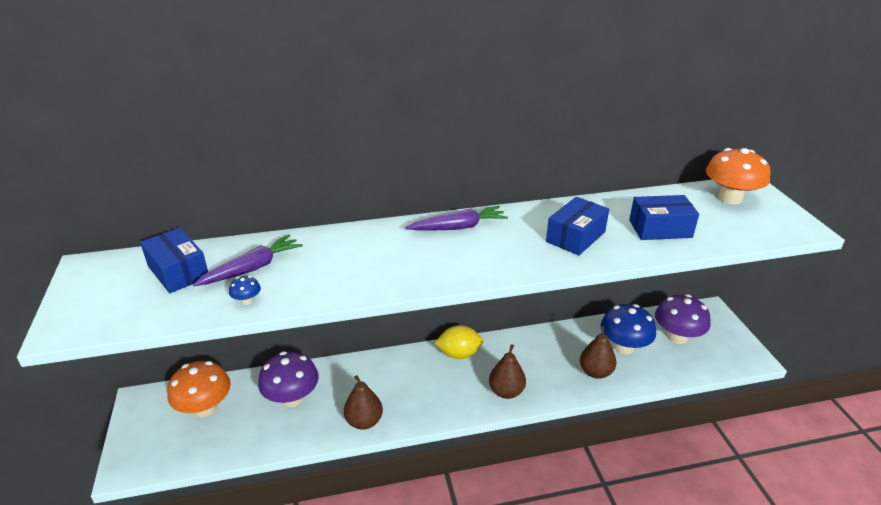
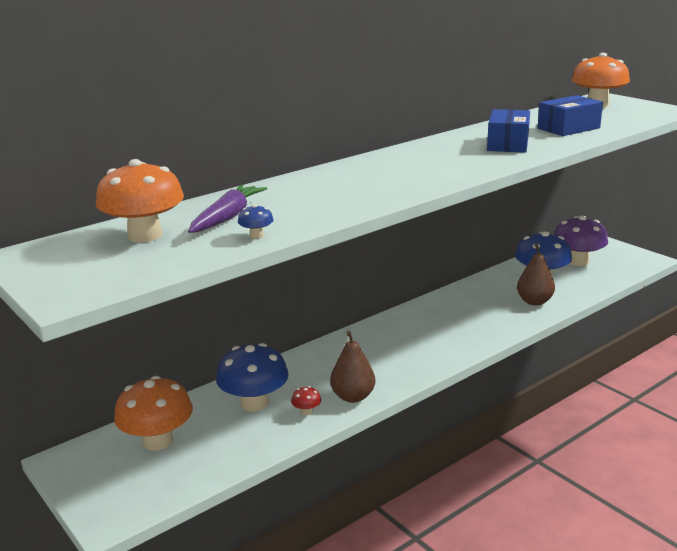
camera: 25 degrees left, 10 degrees down
(178, 272) = (145, 235): blue box -> orange mushroom
(292, 398) = (254, 403): purple mushroom -> blue mushroom
(320, 422) = (306, 411): none -> red mushroom
(458, 227) = (396, 157): purple carrot -> none
(459, 354) = (397, 323): yellow lemon -> none
(506, 391) = (469, 336): brown pear -> none

